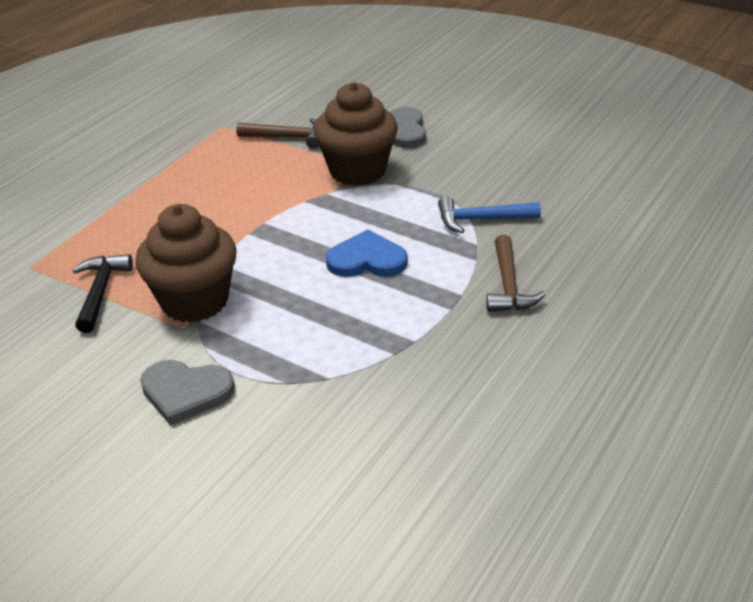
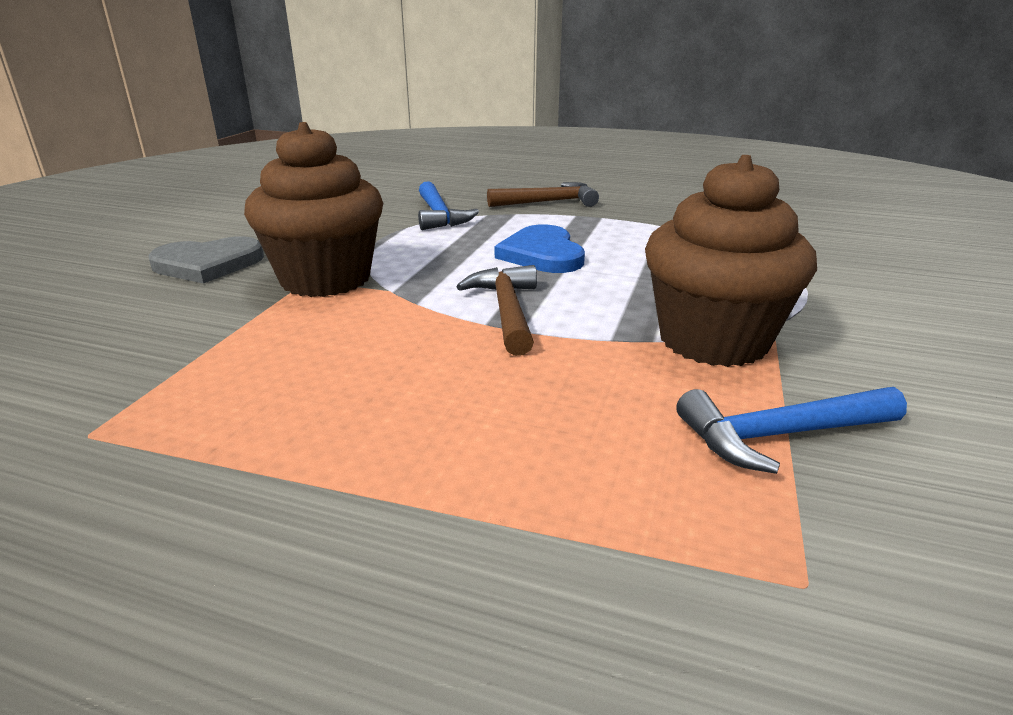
camera: 105 degrees left, 10 degrees down
(101, 292) = (780, 435): black hammer -> blue hammer
(186, 392) = (875, 312): grey heart -> none
(288, 137) = (190, 345): brown hammer -> brown hammer (507, 311)

